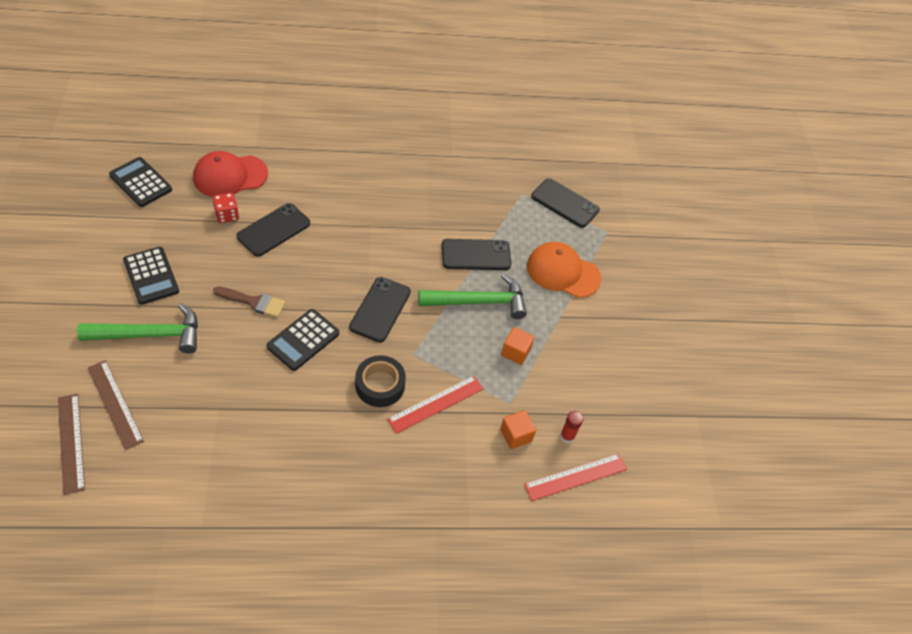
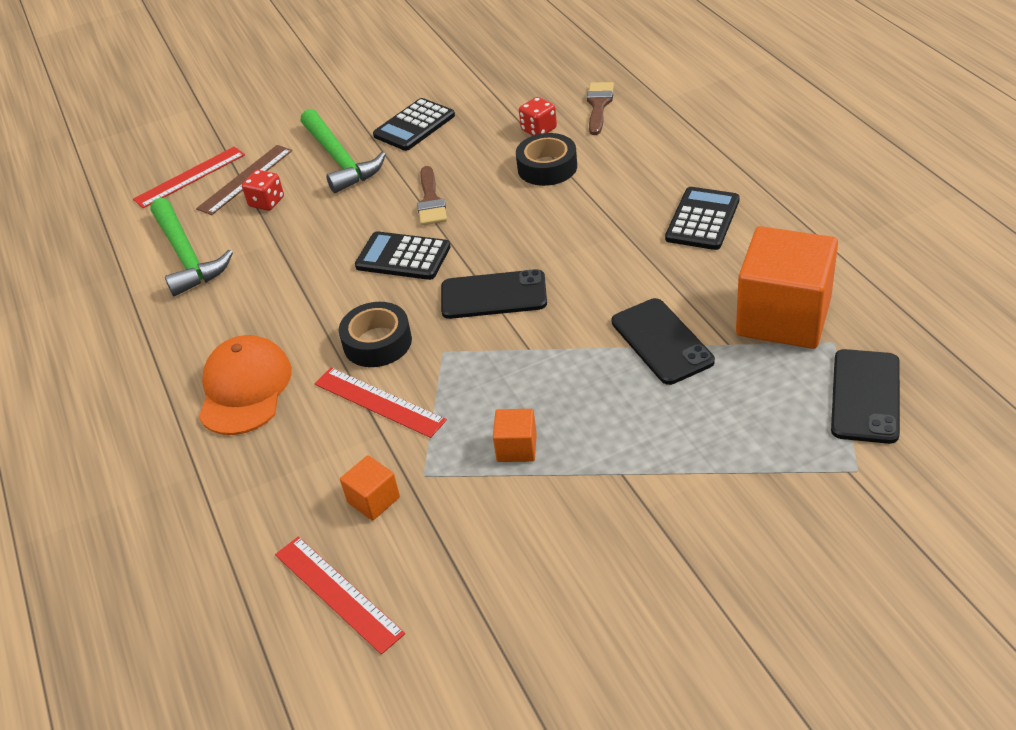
camera: 80 degrees right, 10 degrees down
(71, 442) = (190, 177): brown ruler -> red ruler
(141, 182) = (532, 62): black calculator -> black calculator (702, 219)
(161, 399) = (266, 202): none -> red dice
(230, 176) = (599, 105): red cap -> brown brush
(273, 230) = (547, 167): black phone -> black tape
(478, 302) = (578, 376): green hammer -> green hammer (186, 255)
(491, 201) = (783, 317): none -> orange cube
(563, 272) = (714, 445): orange cap -> orange cap (245, 389)
(567, 436) = (402, 559): red glue stick -> none

